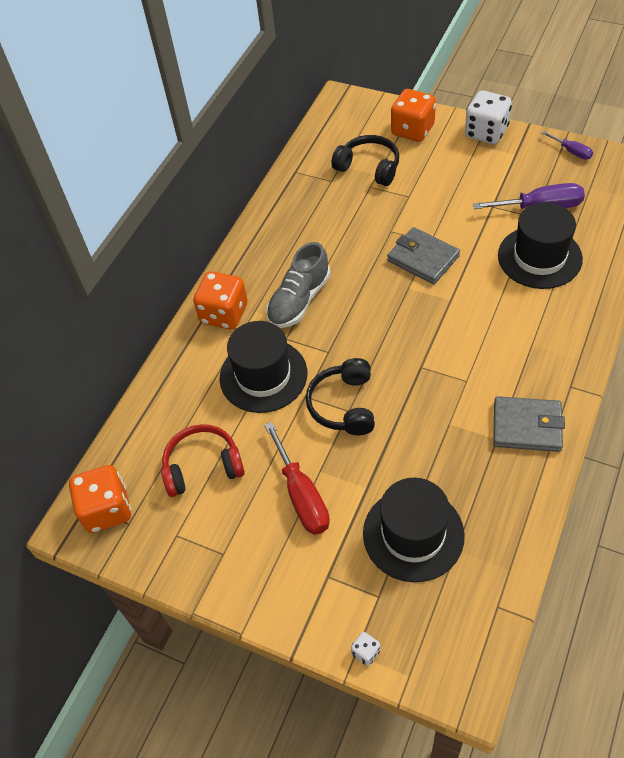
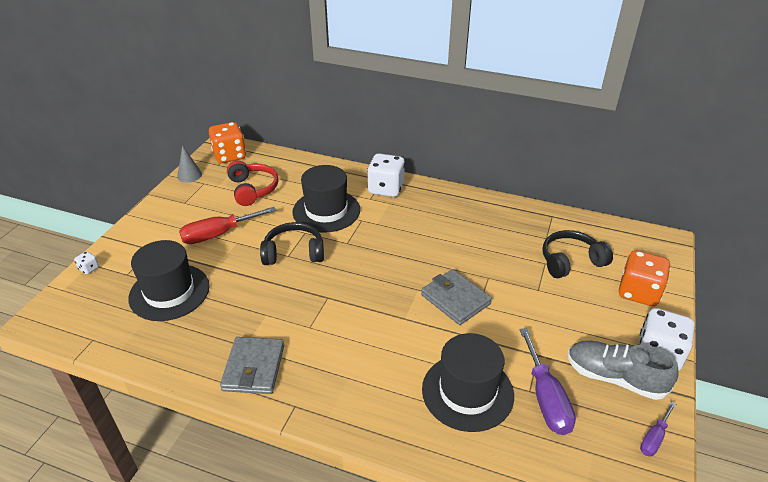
camera: 80 degrees right, 15 degrees down
(151, 560) = (189, 175): none -> grey cone
(224, 314) = (386, 188): orange dice -> white dice
(299, 300) = (400, 225): grey shoe -> grey shoe (614, 378)
(369, 168) = (571, 261): black headphones -> black headphones turned 135 degrees counterclockwise
(423, 258) = (455, 299): grey wallet -> grey wallet turned 75 degrees counterclockwise

